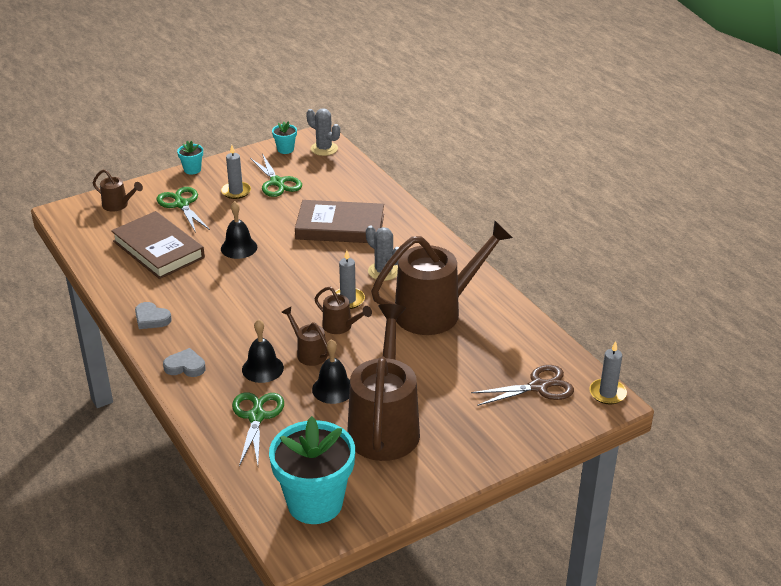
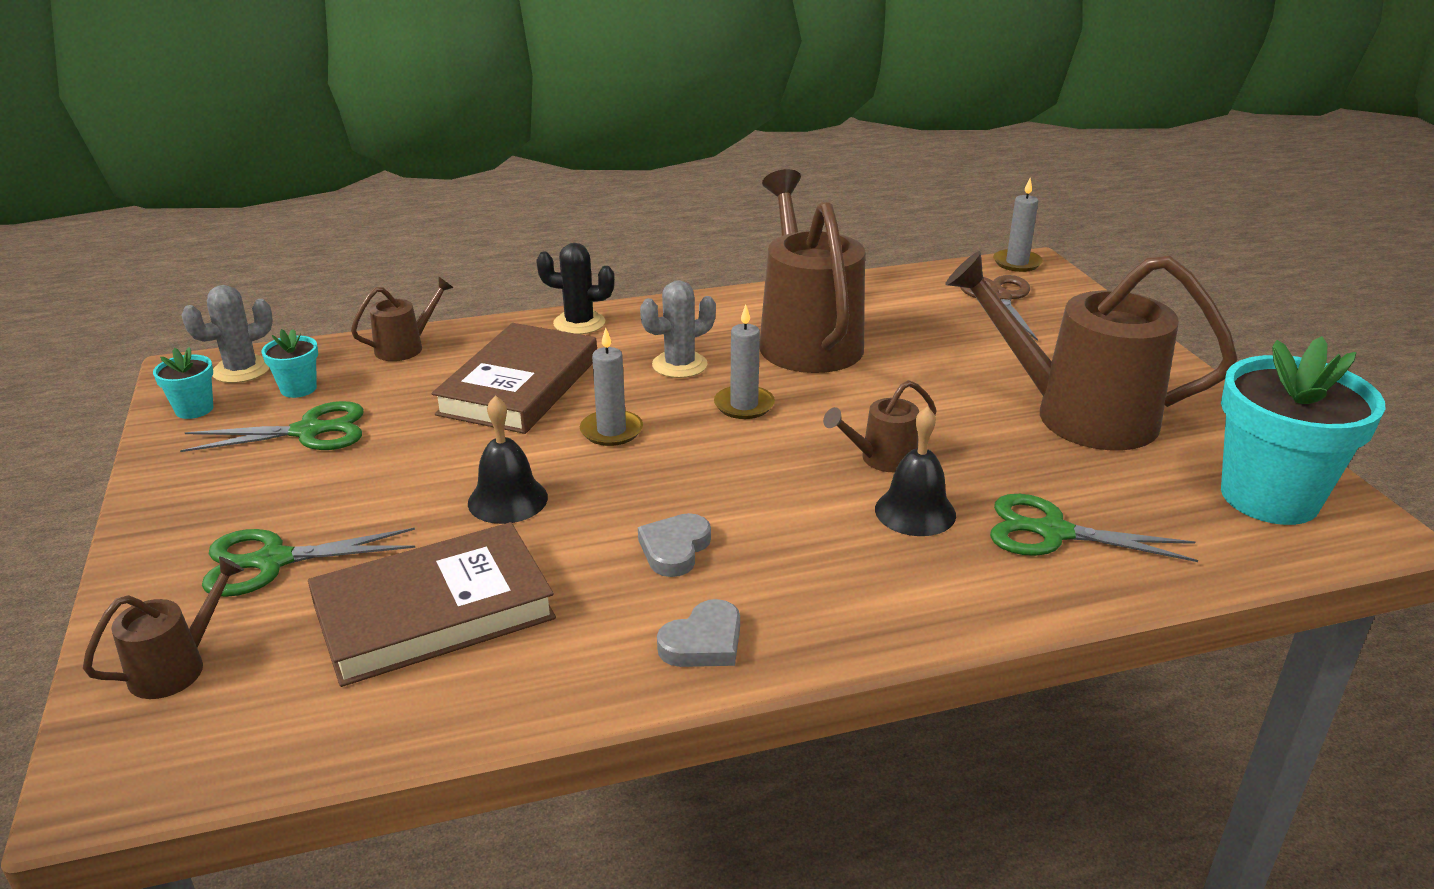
camera: 75 degrees left, 5 degrees down
(185, 366) = (888, 605): grey heart -> grey heart (674, 549)
(192, 170) = (138, 533): turquoise flower pot -> turquoise flower pot (298, 389)
(236, 192) = (293, 483): grey candle -> grey candle (611, 431)
(333, 389) = (984, 447): black bell -> none
(341, 327) = (817, 420): brown watering can -> brown watering can (406, 347)
(417, 229) = (579, 323): none -> black cactus

